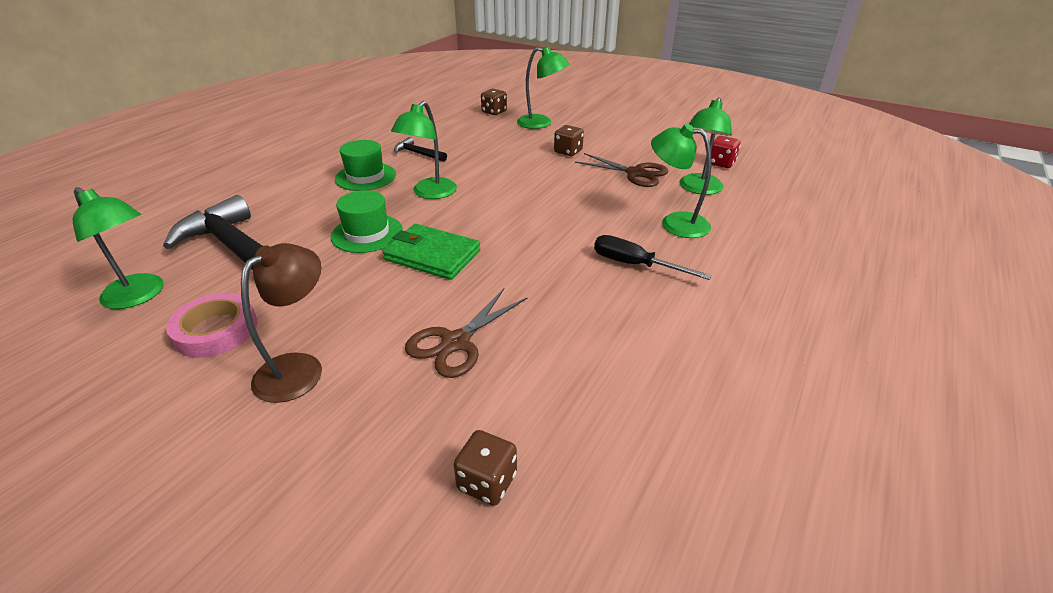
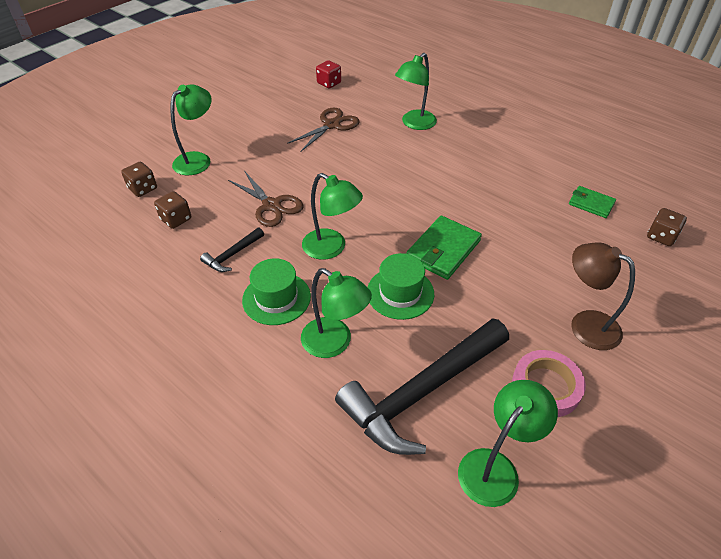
camera: 80 degrees left, 10 degrees up
(456, 342) = (552, 242): brown scissors -> brown scissors (271, 205)
(555, 390) = (591, 204): none -> green wallet
(568, 151) = (274, 152): brown dice -> brown dice (176, 219)
(635, 265) = (466, 151): black screwdriver -> none
(698, 189) = (367, 103): green lamp -> green lamp (335, 343)

